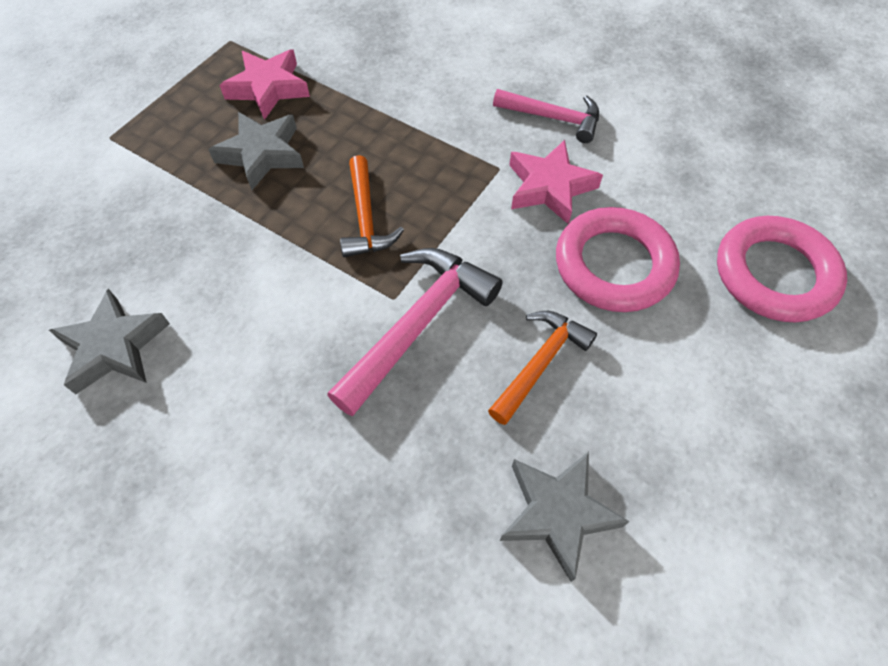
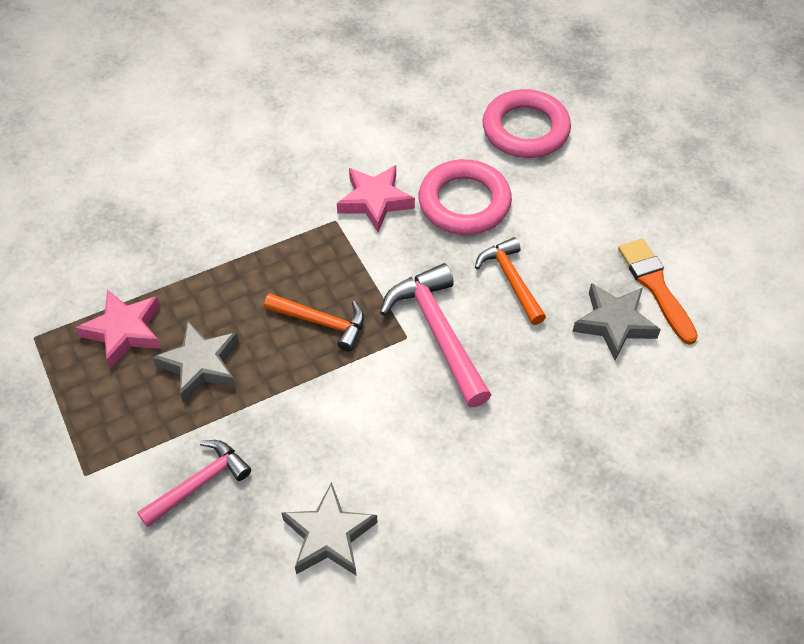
camera: 60 degrees left, 5 degrees down
(553, 118) = (312, 165): pink hammer -> pink hammer (199, 483)
(655, 541) = (655, 287): none -> orange brush

